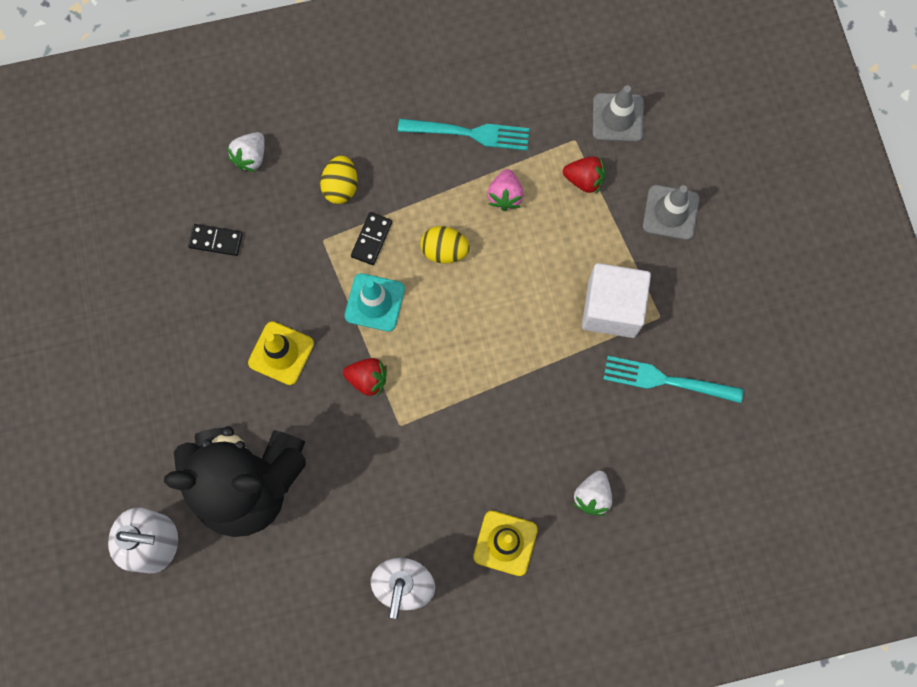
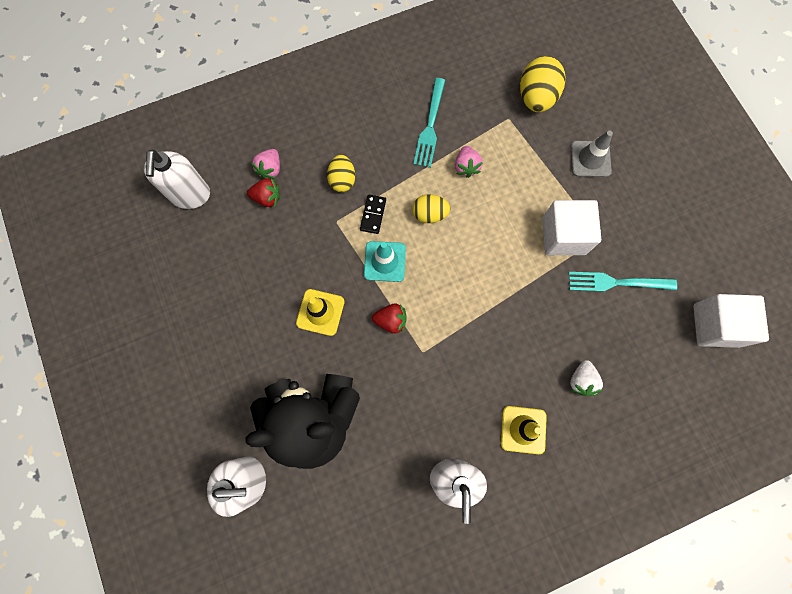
camera: 10 degrees left, 0 degrees up
(143, 174) = (190, 195): none -> white soap dispenser
(216, 240) = (254, 235): black domino -> none
(251, 157) = (270, 169): white strawberry -> pink strawberry
(469, 133) = (430, 126): turquoise fork -> turquoise fork turned 105 degrees clockwise
(584, 180) = (522, 146): red strawberry -> red strawberry (267, 198)
(618, 117) = (536, 98): grey traffic cone -> yellow egg
(781, 457) = (715, 325): none -> white cube

